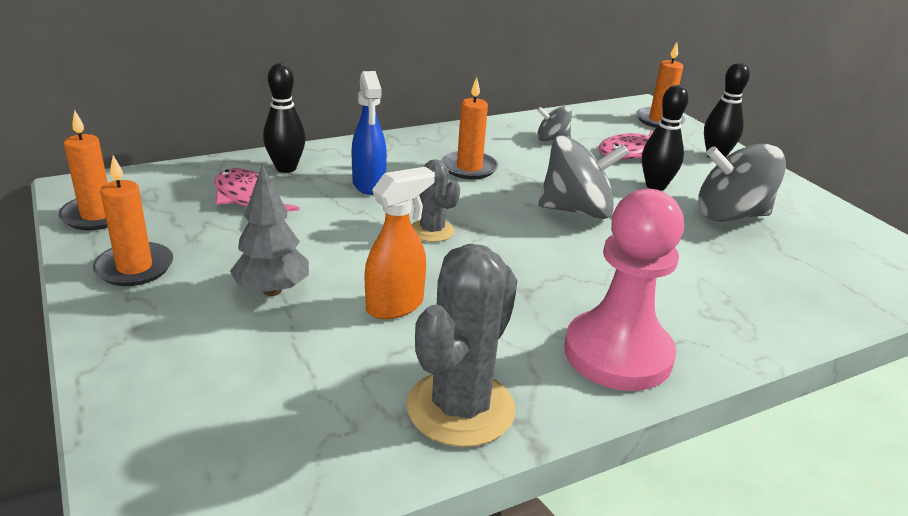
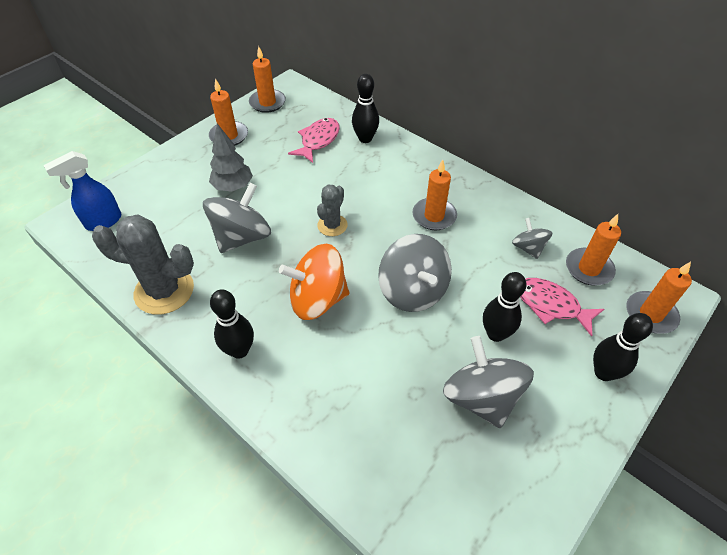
camera: 70 degrees right, 20 degrees up
(369, 185) = (371, 179): blue spray bottle -> blue spray bottle (103, 222)
(395, 306) = (242, 237): orange spray bottle -> grey spinning top
(557, 272) = (317, 299): none -> orange spinning top
(595, 125) = (588, 269): none -> orange candle
(618, 354) = (239, 350): pink pawn -> black bowling pin

